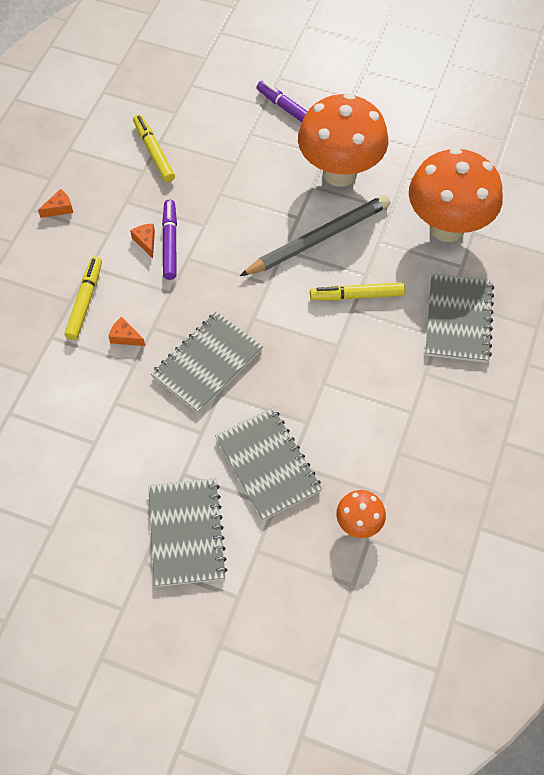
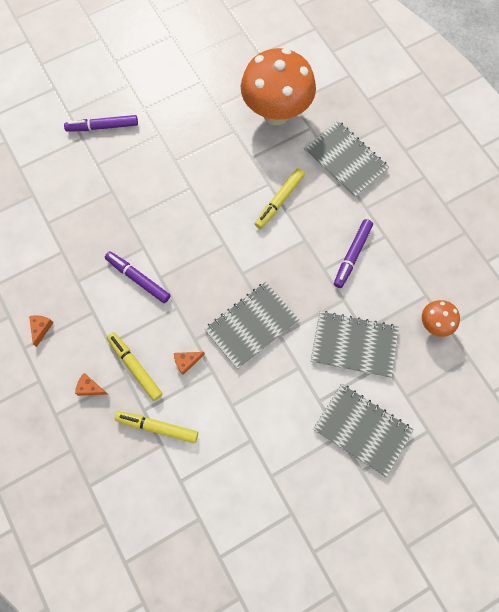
camera: 50 degrees left, 10 degrees up
(146, 241) = (122, 293): orange cheese -> orange cheese (90, 388)
(154, 152) = (53, 233): yellow marker -> yellow marker (157, 427)
(207, 363) = (251, 326): grey notebook -> grey notebook turned 60 degrees clockwise
(318, 238) = (218, 189): grey pencil -> none
(339, 173) = (180, 137): orange mushroom -> none
(361, 397) = (352, 255): none -> purple marker

